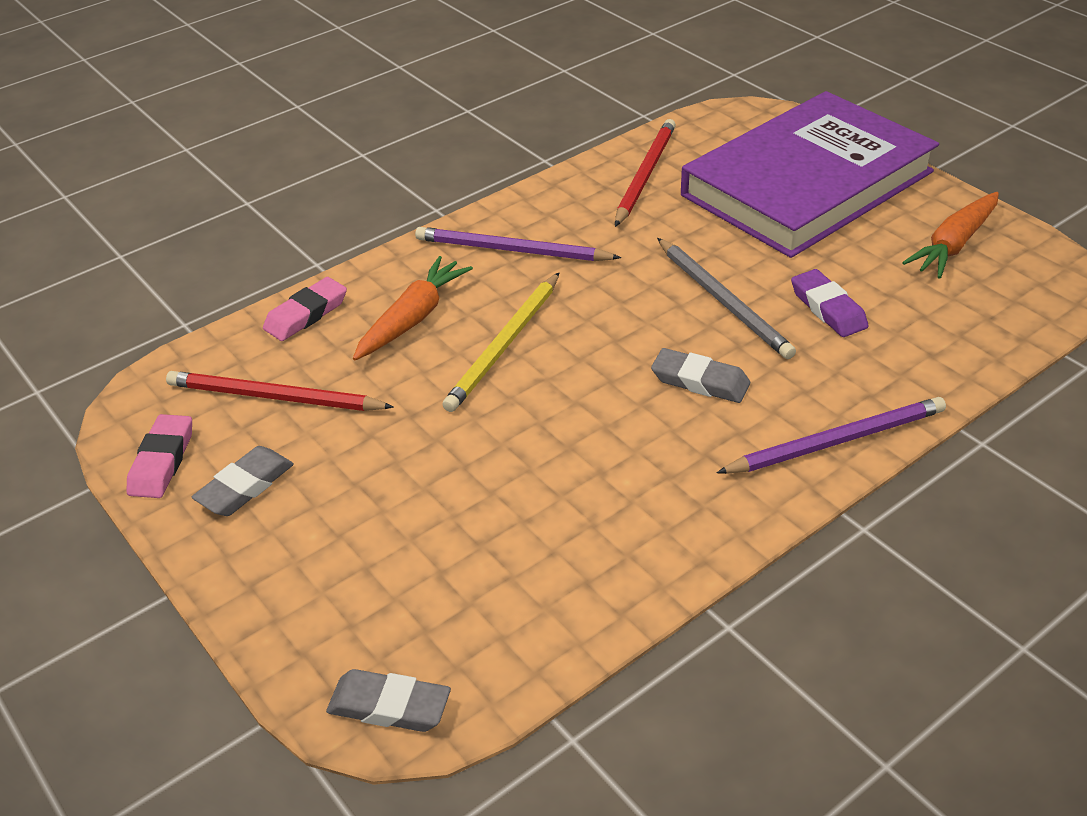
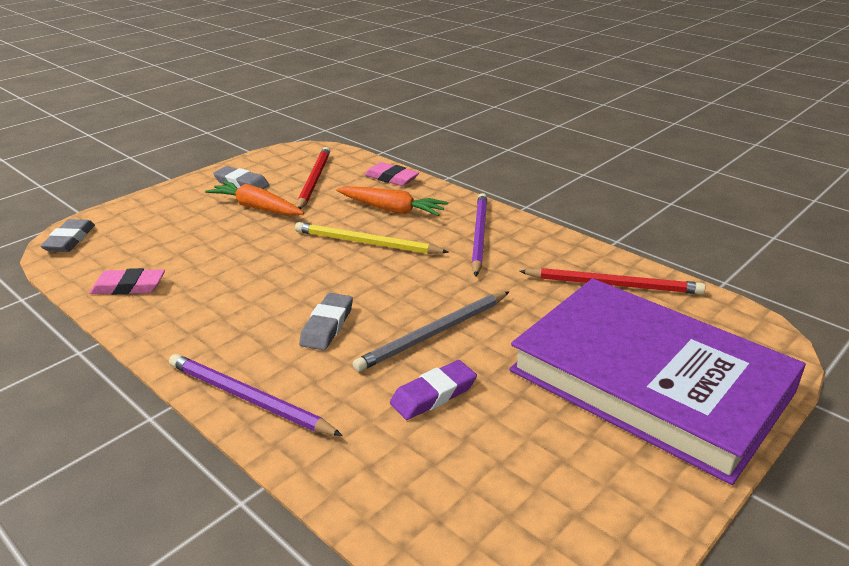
camera: 80 degrees right, 10 degrees down
(162, 461) = (265, 162): pink eraser -> pink eraser (129, 287)
(836, 441) = (248, 398): purple pencil -> purple pencil turned 150 degrees clockwise
(954, 244) = (575, 496): orange carrot -> orange carrot (257, 208)

